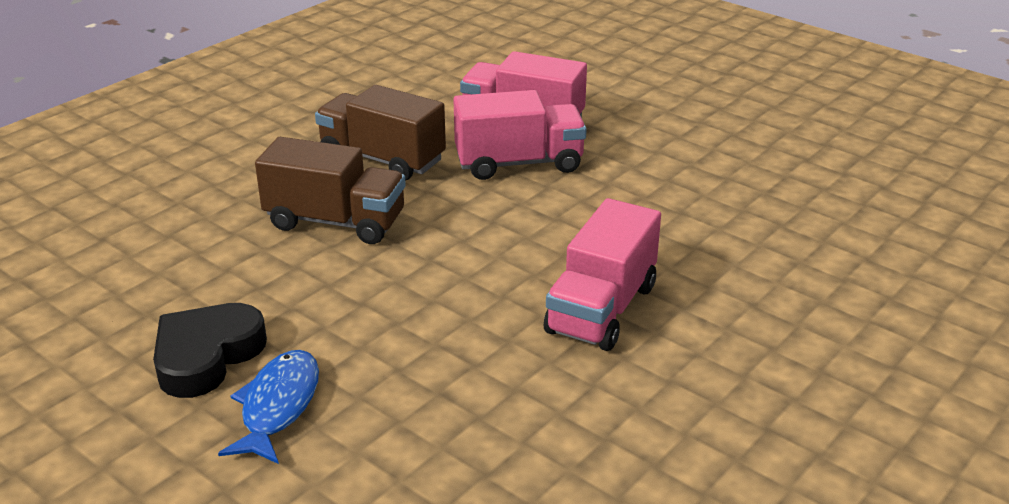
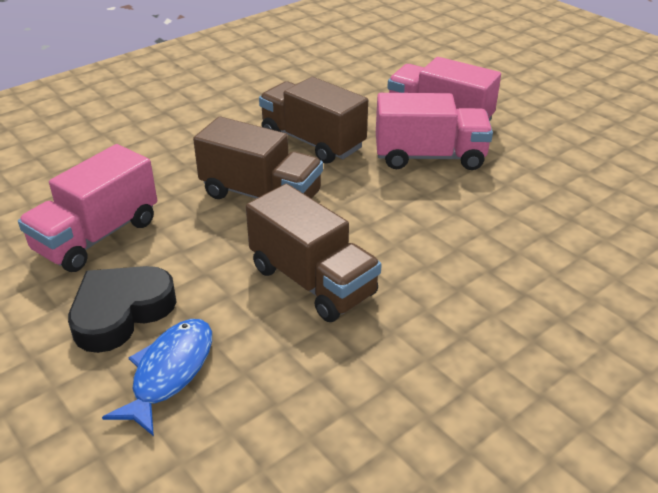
camera: 10 degrees right, 5 degrees up
(413, 302) = (312, 281): none -> brown truck
(601, 309) = (483, 309): pink truck -> pink truck (97, 236)

